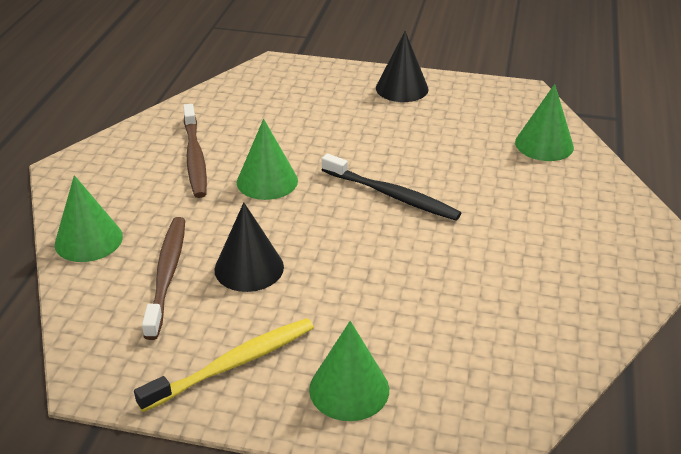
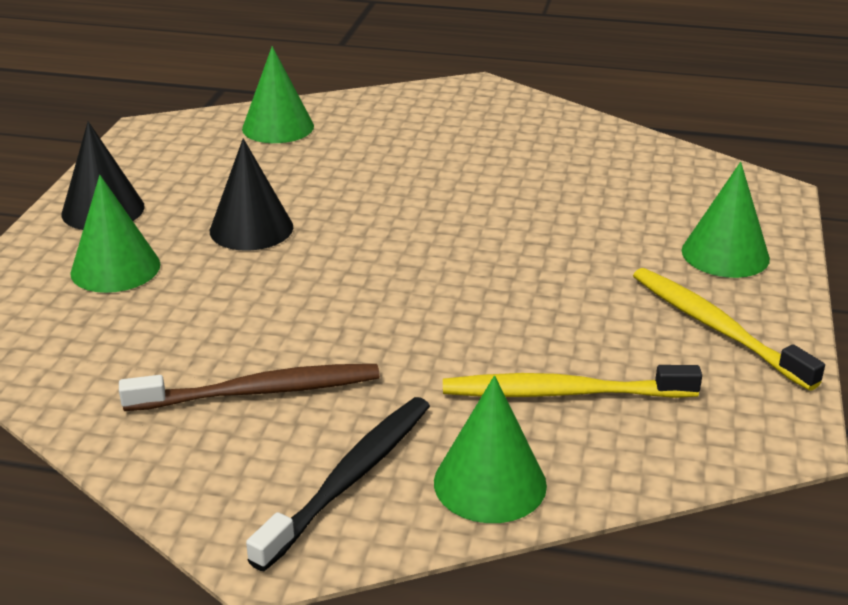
camera: 90 degrees left, 5 degrees down
(167, 274) = (562, 393): brown toothbrush -> yellow toothbrush
(249, 268) = (538, 325): black cone -> black cone (251, 228)
(267, 181) = (336, 318): green cone -> green cone (115, 268)
(392, 195) = (378, 223): black toothbrush -> black toothbrush (350, 478)

